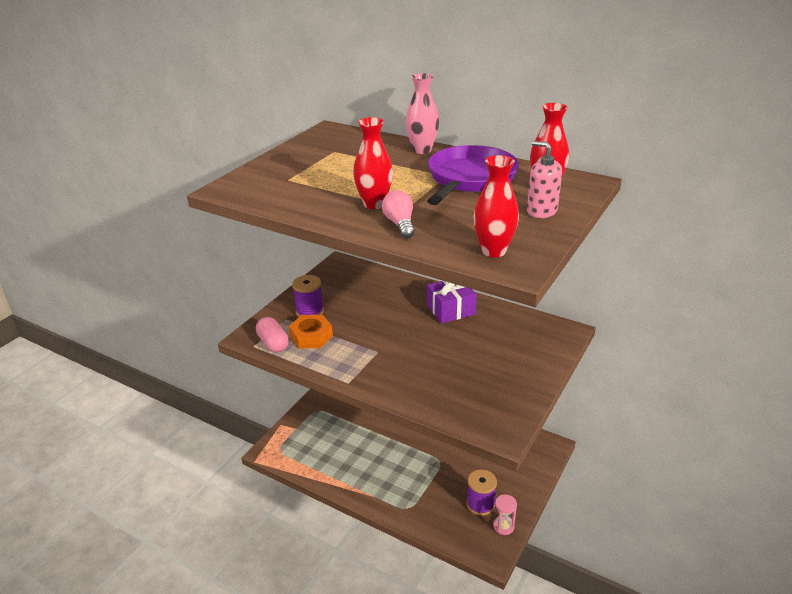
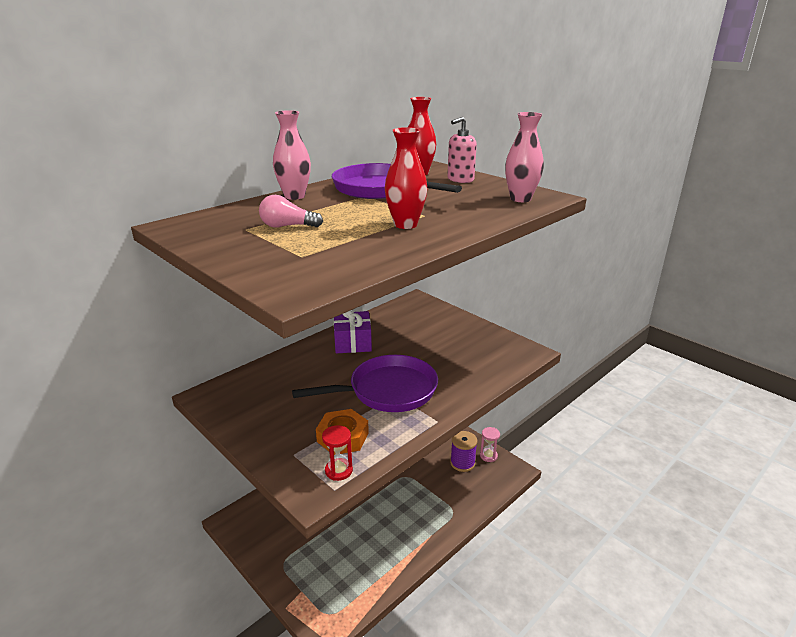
camera: 75 degrees left, 5 degrees down
(273, 343) = (338, 470): pink capsule -> red hourglass
(309, 311) = (291, 432): purple spool -> none
(382, 346) = (387, 391): none -> purple pan
(400, 224) = (456, 220): pink light bulb -> pink light bulb (287, 226)
(493, 251) = (520, 199): red vase -> pink vase

